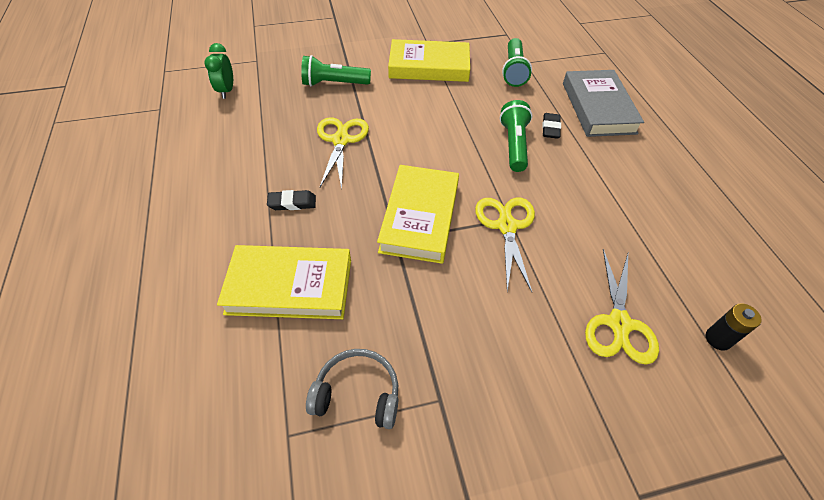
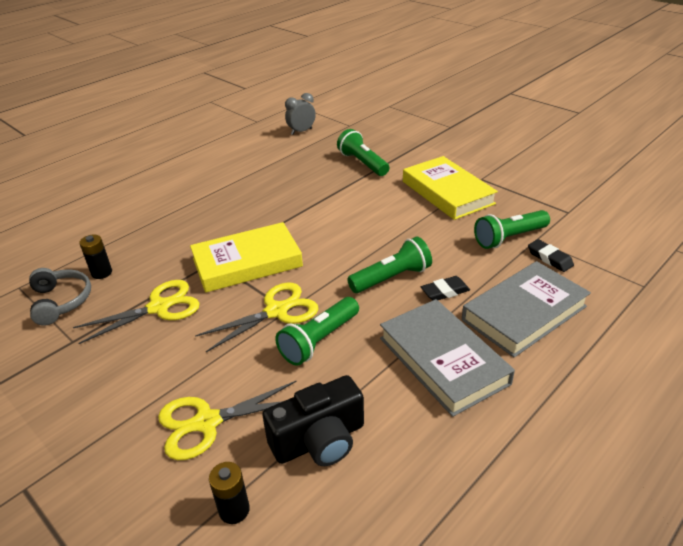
camera: 60 degrees right, 15 degrees down
(226, 91) = (301, 131): green clock -> grey clock
(289, 286) = (136, 236): yellow book -> none
(292, 203) = (213, 204): black eraser -> black eraser (549, 258)
(334, 339) = (101, 273): none -> black battery
(341, 140) = (299, 194): yellow scissors -> yellow scissors (159, 307)
(561, 217) = (319, 340): none -> green flashlight
(622, 165) = (442, 360): none -> grey book
(669, 262) = (319, 440): none -> black camera

